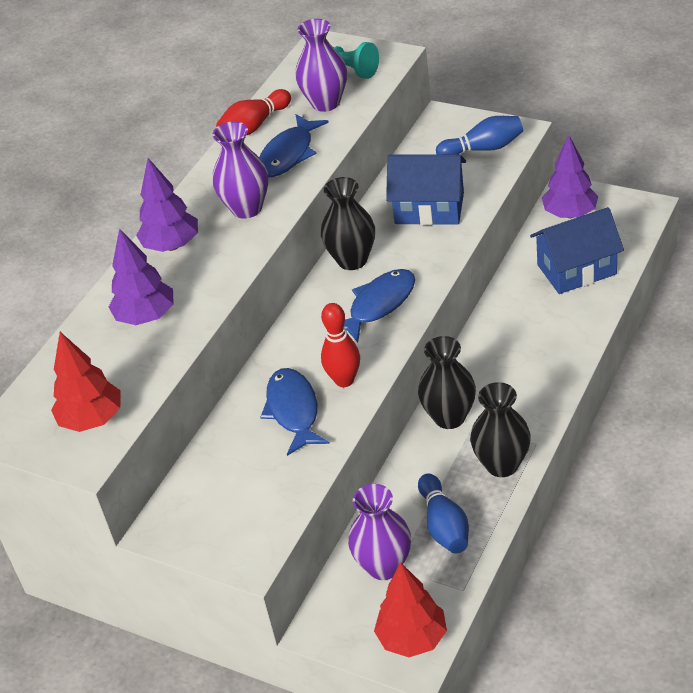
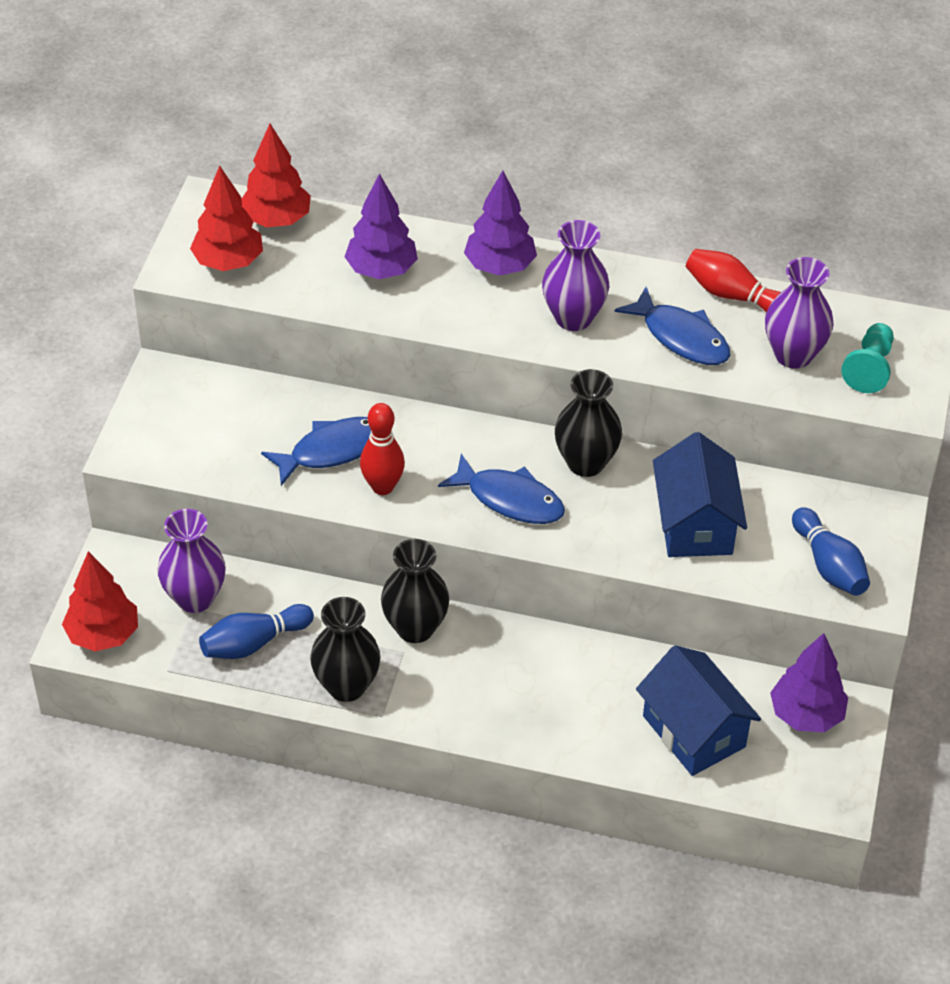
camera: 70 degrees right, 5 degrees up
(51, 384) = (276, 220): none -> red tree
(288, 154) = (681, 337): blue fish -> blue fish turned 150 degrees counterclockwise

